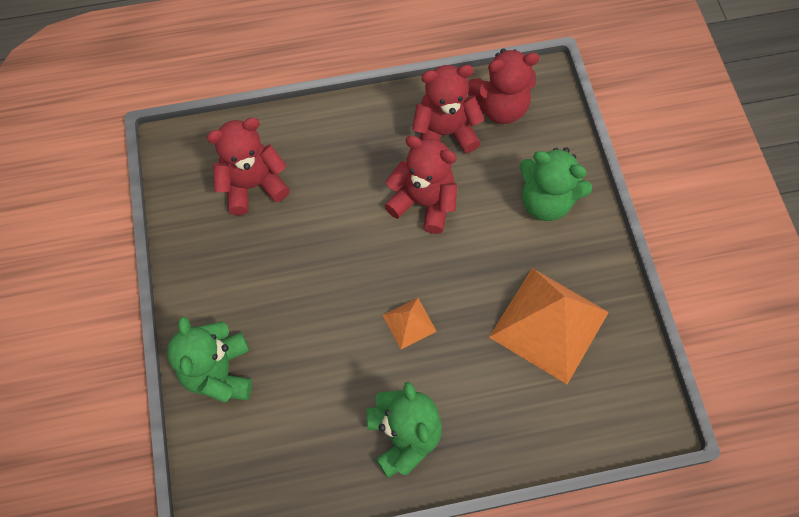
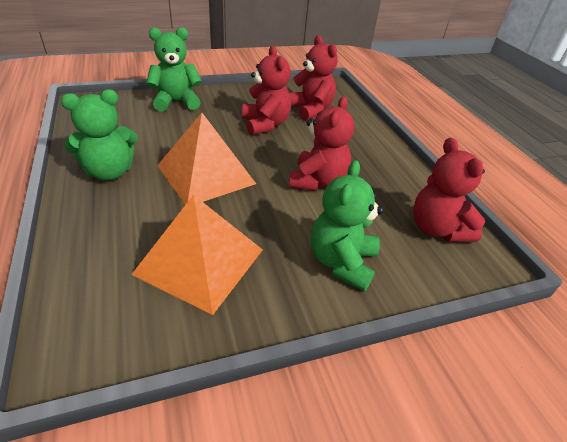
camera: 80 degrees right, 25 degrees down
(409, 323) = (206, 174): orange pyramid -> orange pyramid, size x2.18
(444, 133) = (390, 193): red teddy bear -> red teddy bear (265, 124)

